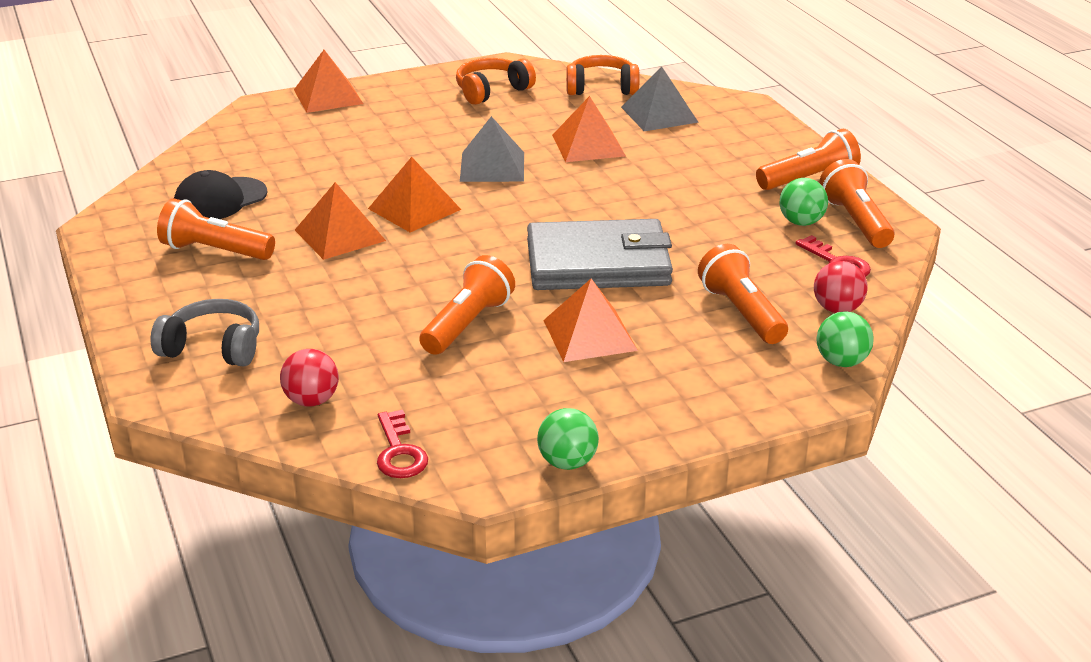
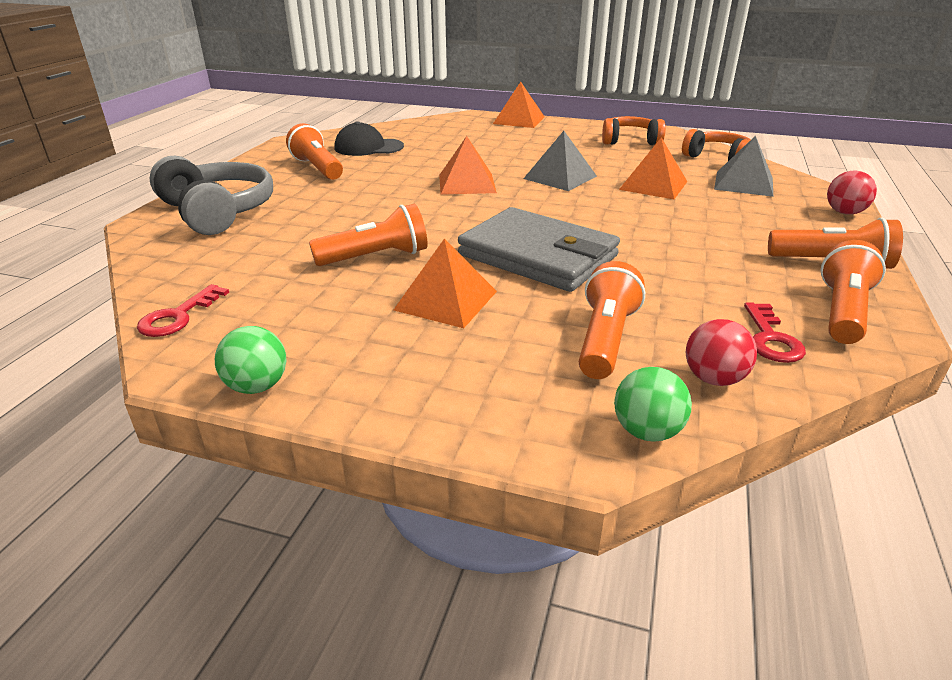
camera: 40 degrees right, 0 degrees up
(213, 348) = (217, 212): grey headphones -> grey headphones, size x1.50
(312, 400) = (201, 261): red ball -> red ball (844, 212)
(339, 235) = (397, 182): orange pyramid -> none
(801, 222) = (776, 292): green ball -> none

